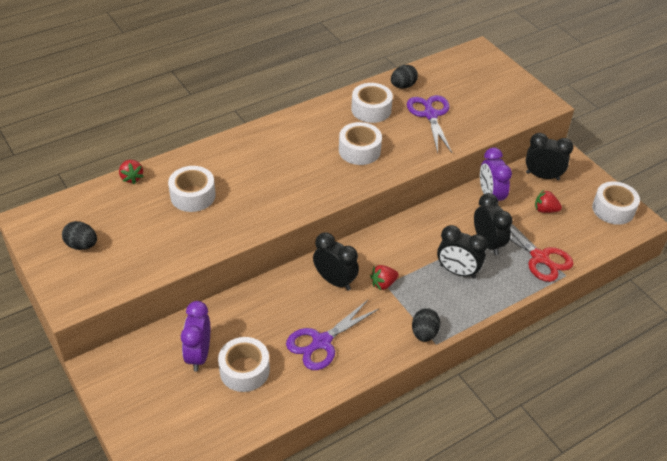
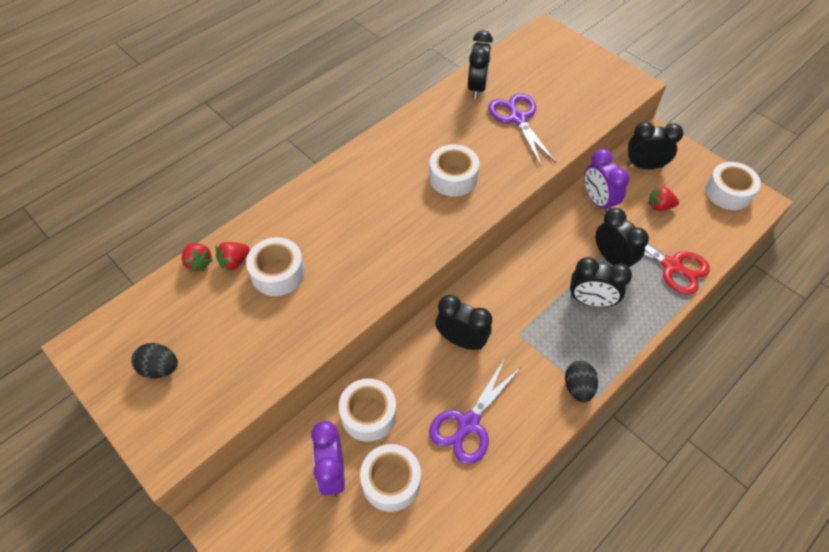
camera: 10 degrees left, 10 degrees up
(371, 109) = (451, 123): white tape -> white tape (368, 414)
(383, 284) = (515, 333): red strawberry -> red strawberry (234, 262)
(403, 86) = (477, 88): black egg -> black clock

